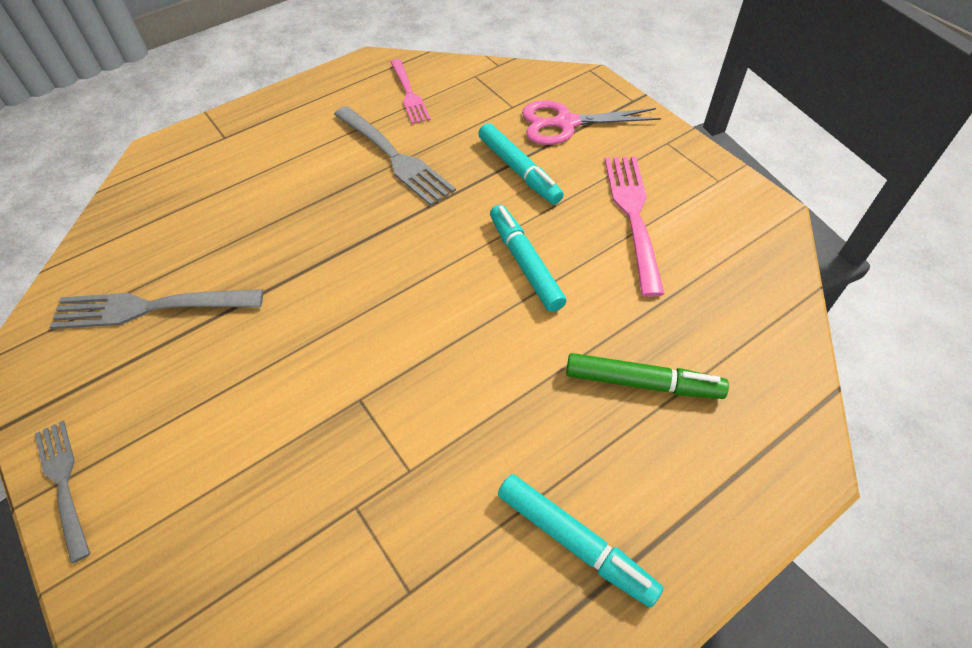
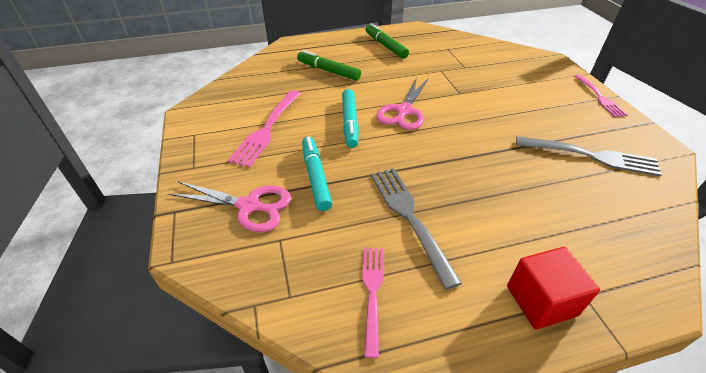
camera: 160 degrees left, 10 degrees down
(64, 484) = (599, 97): grey fork -> pink fork
(264, 124) = (541, 300): none -> red cube
(450, 315) = (404, 111): none -> pink scissors
(575, 542) = (385, 46): turquoise marker -> green marker

